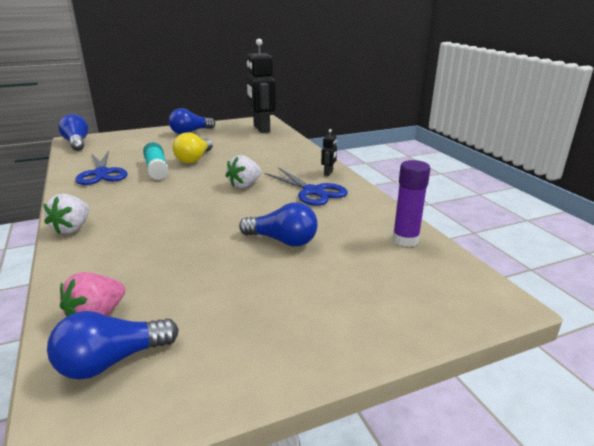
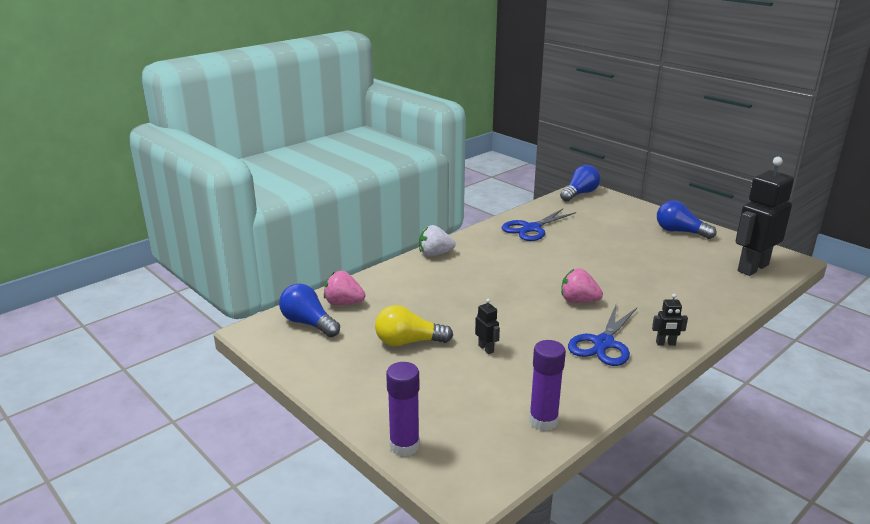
camera: 70 degrees right, 0 degrees up
(156, 169) = (566, 247): turquoise glue stick -> none
(194, 159) = (611, 257): yellow light bulb -> yellow light bulb (408, 342)
(244, 185) = (578, 301): white strawberry -> pink strawberry
(282, 241) = (486, 348): blue light bulb -> black robot
(424, 325) = (404, 446): none -> purple glue stick

